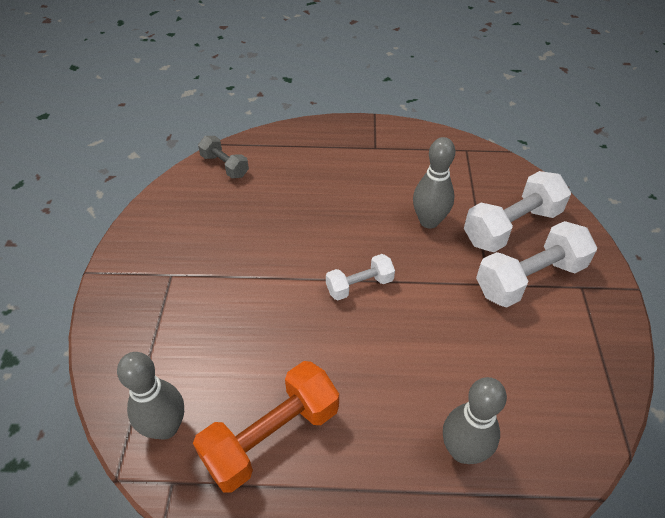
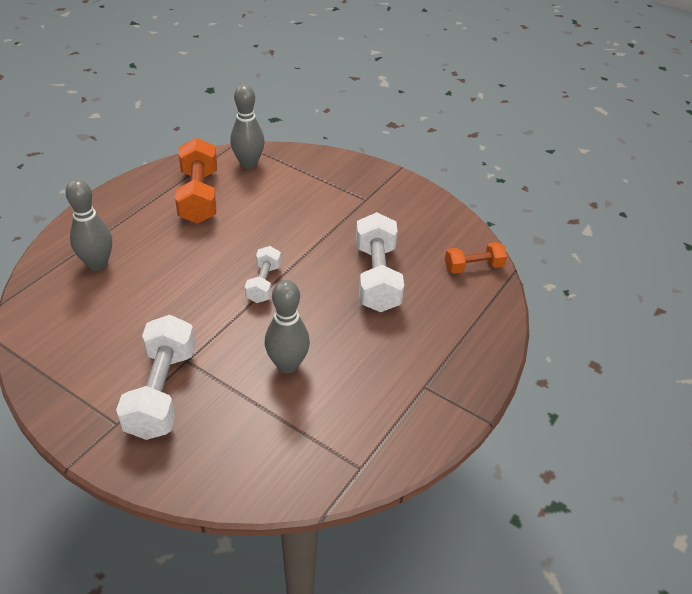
camera: 120 degrees right, 5 degrees down
(224, 166) = (473, 267): grey dumbbell -> orange dumbbell
(511, 226) = (224, 423): white dumbbell -> white dumbbell (377, 277)

